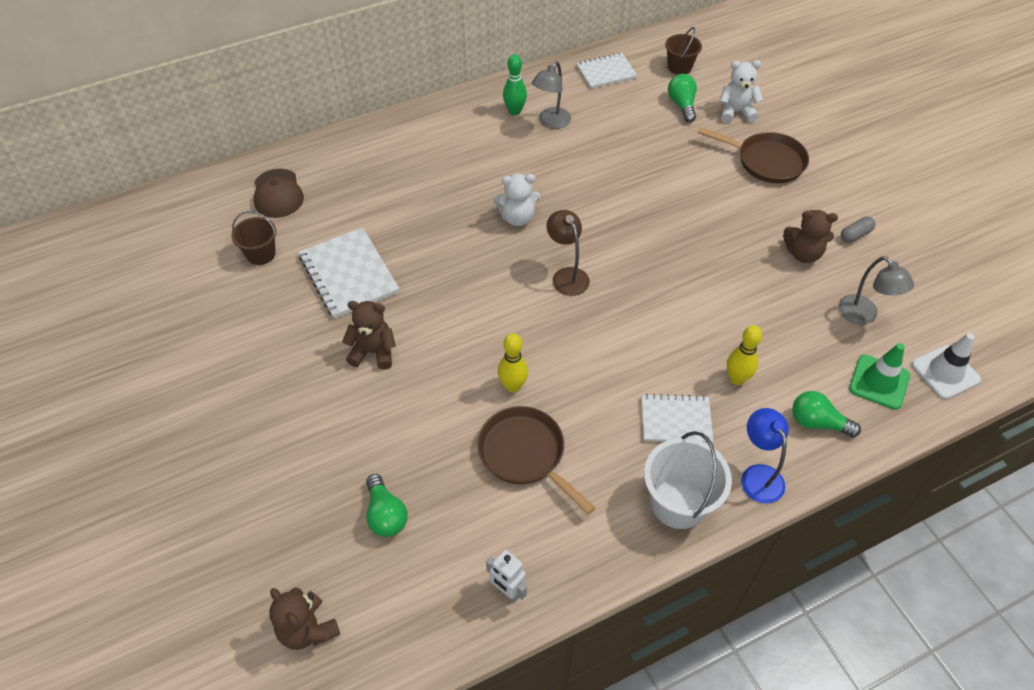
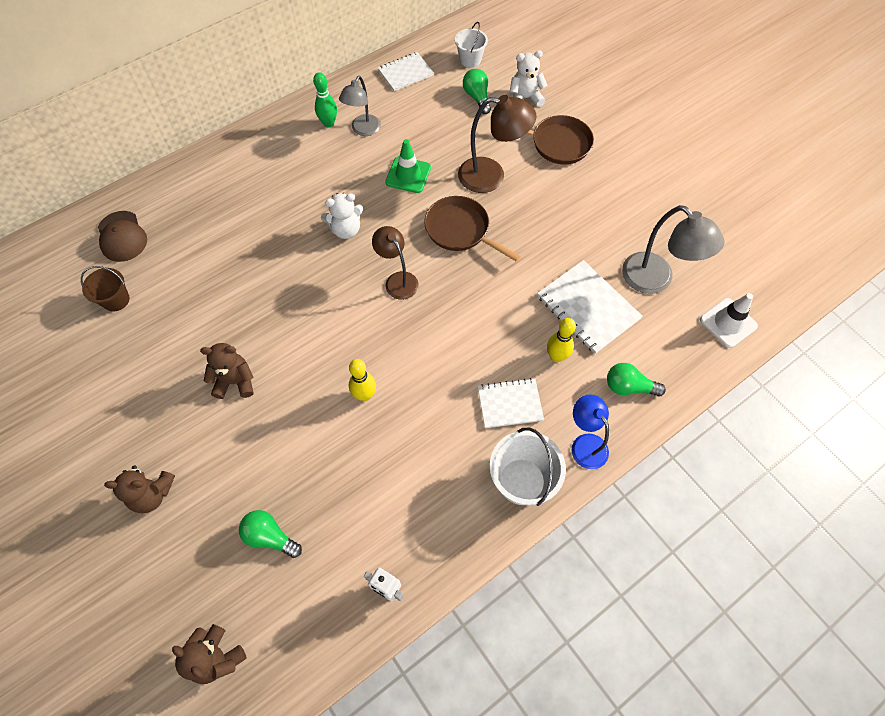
camera: 10 degrees left, 10 degrees up
(348, 274) = (201, 308): white notebook -> white notebook (587, 308)
(385, 515) = (270, 536): green light bulb -> green light bulb turned 150 degrees clockwise
(525, 454) = (384, 458): brown pan -> brown pan (460, 230)
(679, 67) = (470, 60): brown bucket -> white bucket
(687, 185) = (491, 176): none -> brown lamp
(803, 253) = (598, 229): brown teddy bear -> brown teddy bear (152, 494)
(855, 235) = (640, 204): grey capsule -> none
(863, 315) = (655, 280): grey lamp -> grey lamp, size x1.52
(879, 382) = (675, 341): green traffic cone -> green traffic cone (408, 175)

